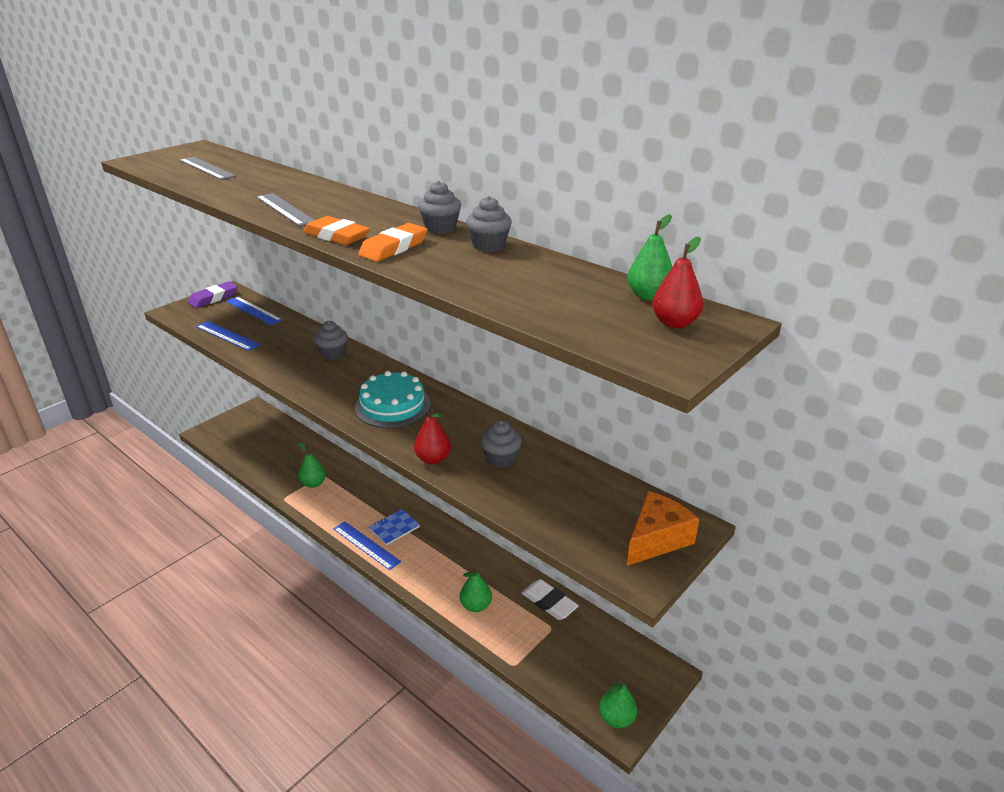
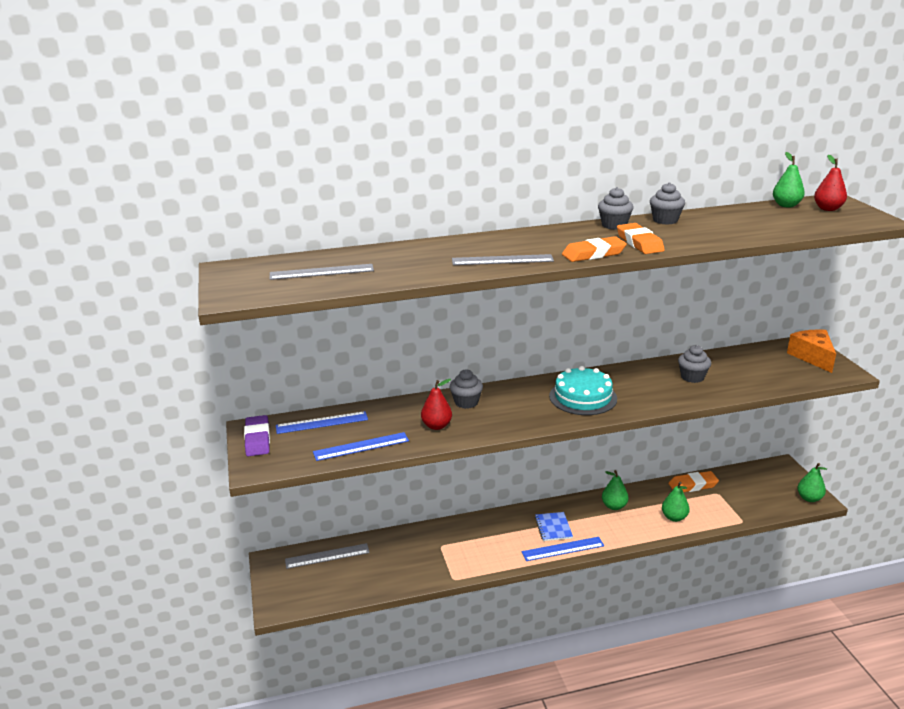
camera: 55 degrees left, 5 degrees down
(273, 428) = (327, 556): none -> grey ruler
(313, 483) = (448, 554): green pear -> green pear (614, 506)
(433, 459) = (673, 400): red pear -> red pear (436, 426)
(549, 602) = (693, 485): white eraser -> orange eraser

